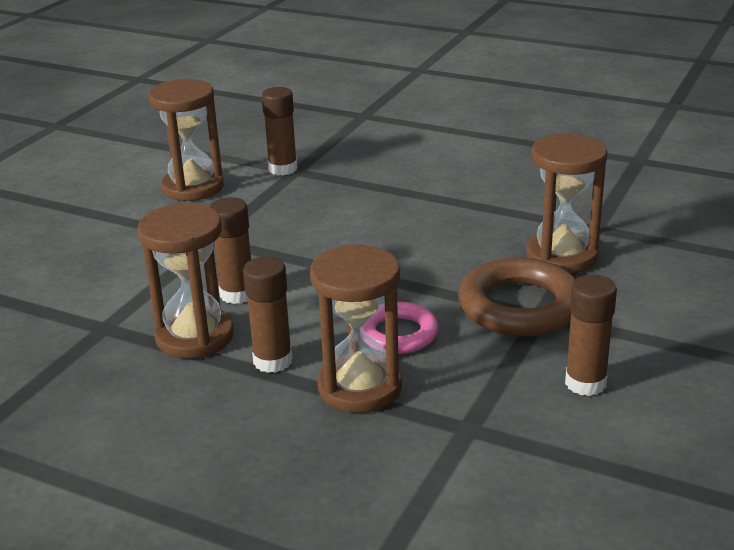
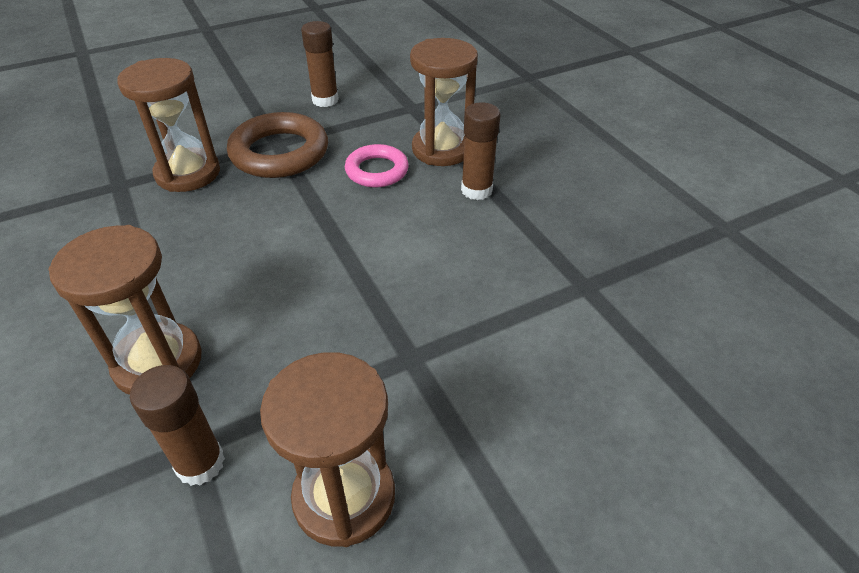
camera: 145 degrees left, 15 degrees up
(195, 337) = (516, 237): brown hourglass -> brown hourglass (158, 362)
(237, 294) = (449, 264): brown glue stick -> none

